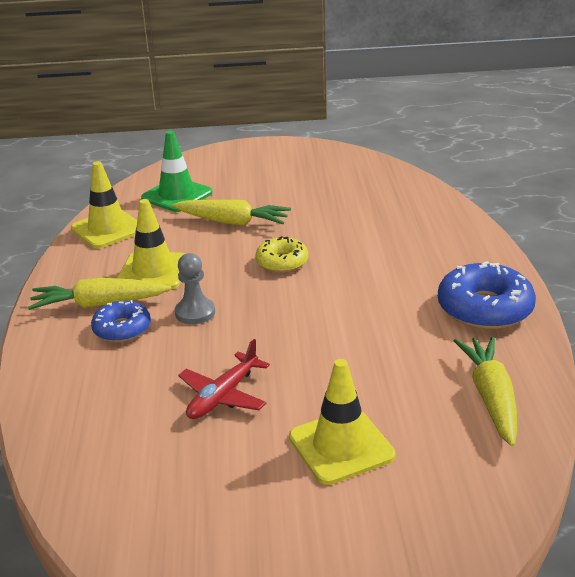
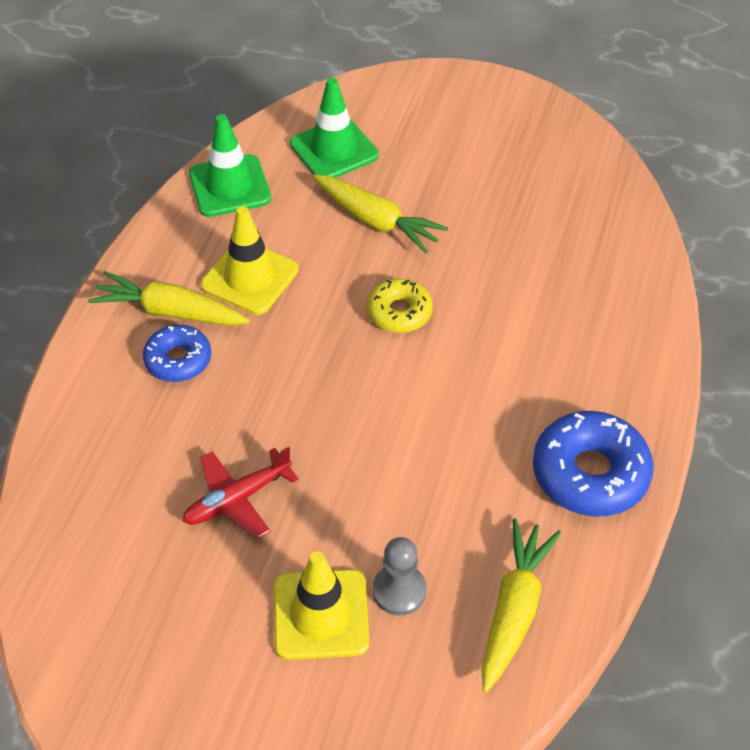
camera: 20 degrees right, 20 degrees up
(108, 229) = (229, 186): yellow traffic cone -> green traffic cone
(195, 312) = (264, 362): grey pawn -> grey pawn (399, 591)

